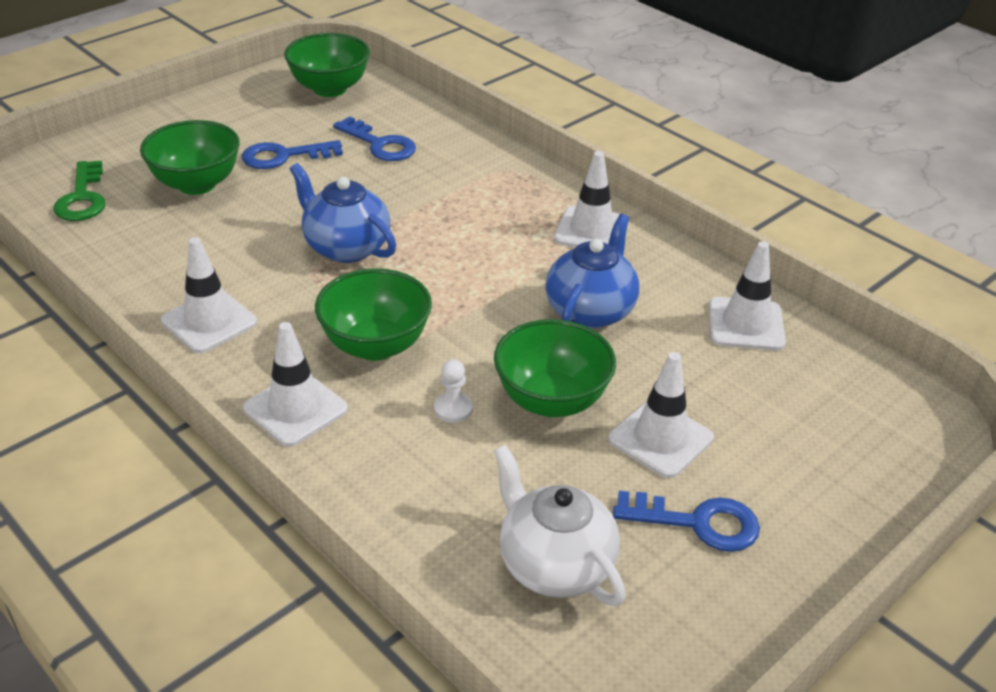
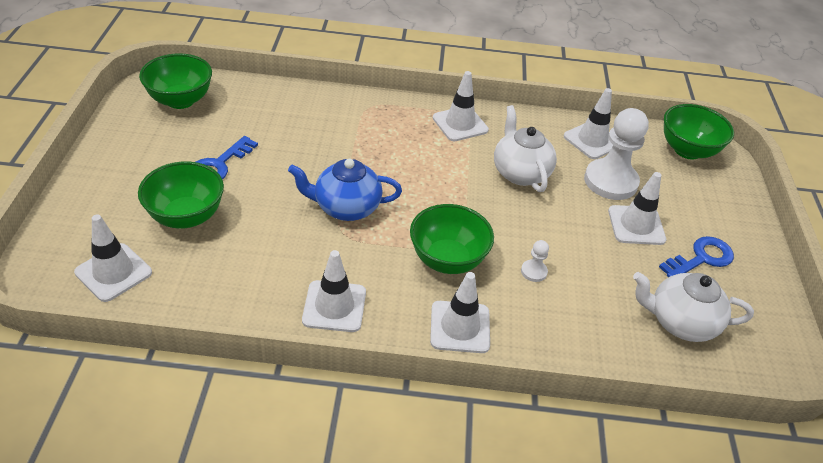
camera: 45 degrees left, 5 degrees up
(82, 198) = (113, 272): green key -> white traffic cone
(379, 144) = (270, 126): blue key -> none
(551, 400) = (569, 236): green bowl -> green bowl (687, 150)
(590, 310) = (520, 173): blue teapot -> white teapot
(700, 377) = (610, 181): none -> white pawn

